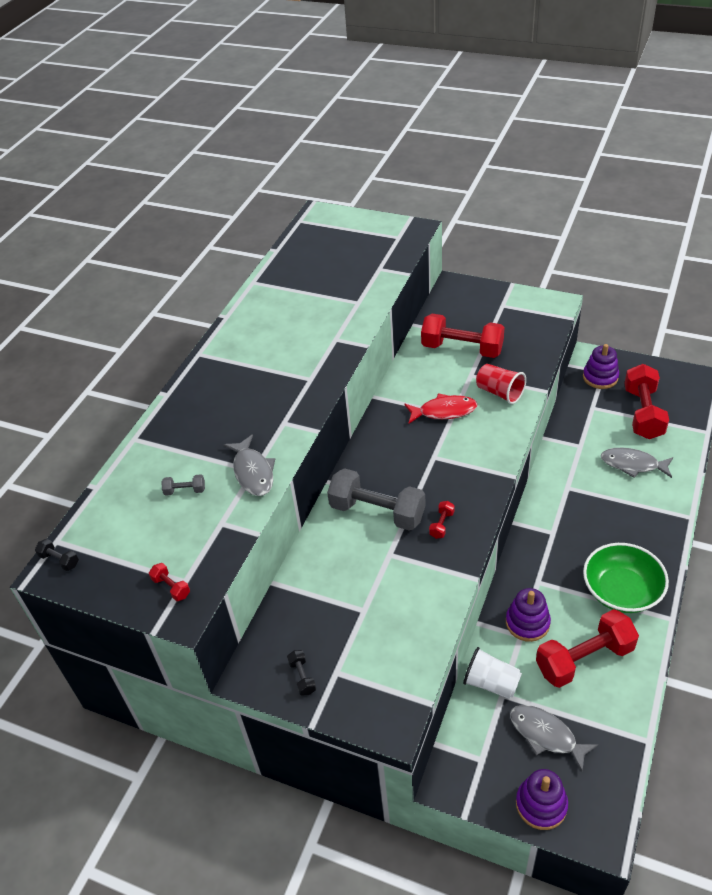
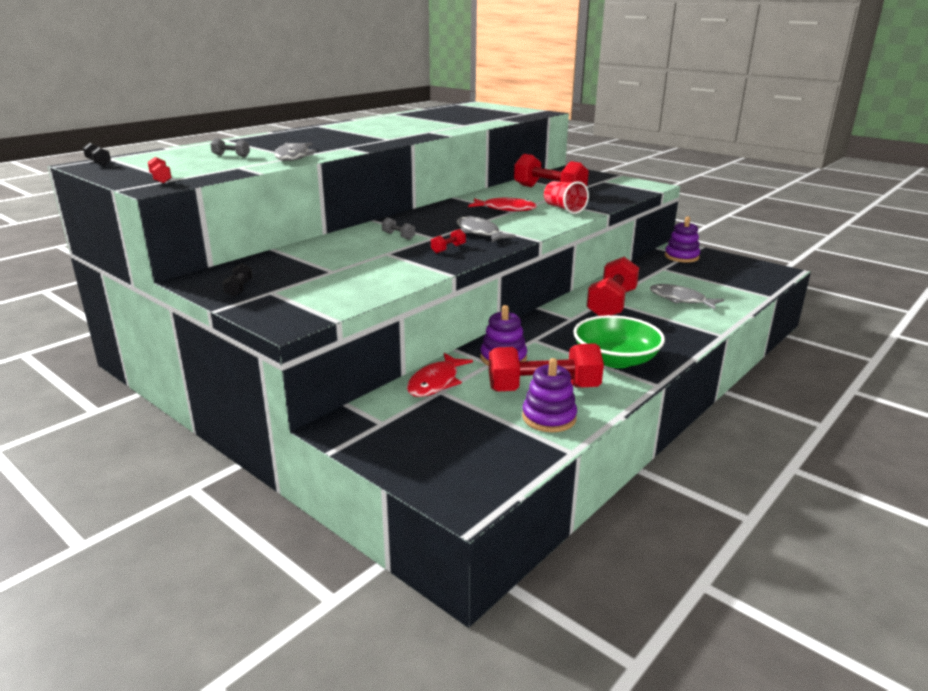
camera: 15 degrees right, 20 degrees down
(377, 512) = (398, 236): grey dumbbell -> grey dumbbell, size x0.41
(491, 683) = (436, 382): white cup -> red fish
(541, 804) = (416, 464): purple stacking toy -> purple stacking toy (549, 418)
(546, 735) = (462, 423): grey fish -> grey fish (479, 232)
(643, 413) = (710, 278): red dumbbell -> red dumbbell (611, 304)

